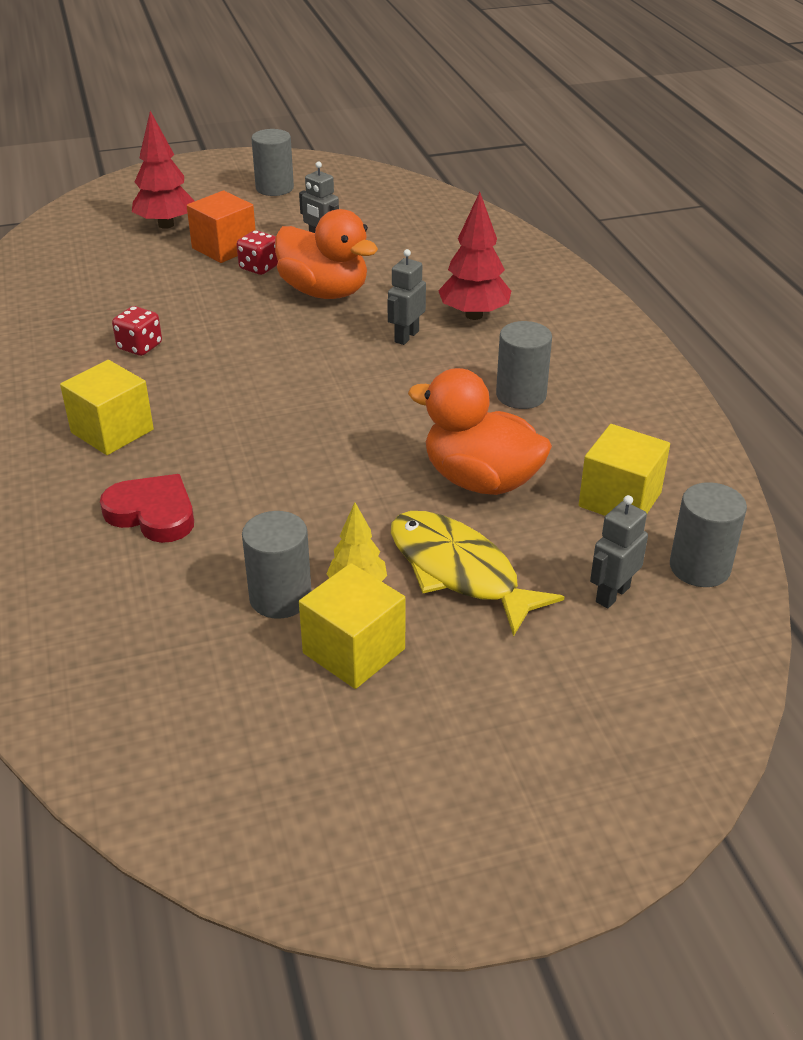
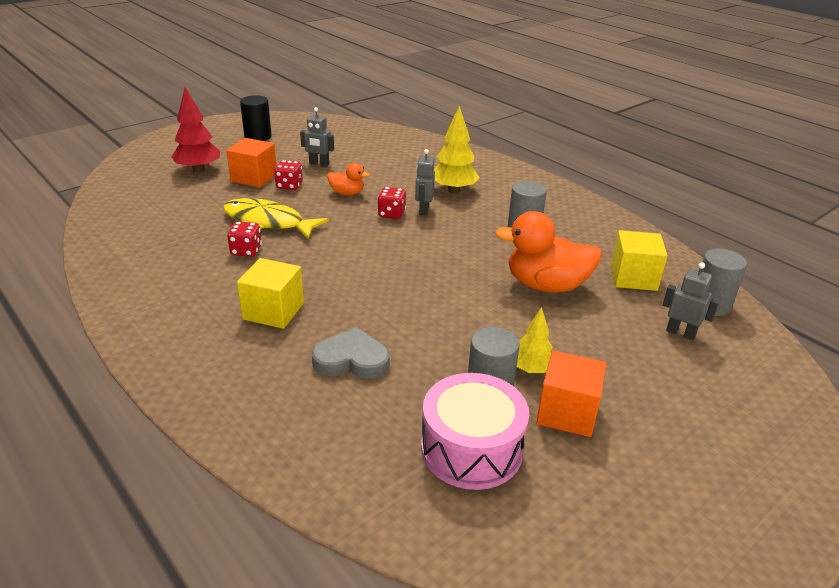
camera: 25 degrees left, 5 degrees down
(153, 513) = (351, 360): red heart -> grey heart
(200, 657) = (471, 449): none -> pink drum
(274, 188) = (258, 136): grey cylinder -> black cylinder
(324, 292) = (347, 193): orange duck -> orange duck, size x0.52
(354, 651) = (567, 412): yellow cube -> orange cube
(358, 333) = (391, 214): none -> red dice
(459, 571) = (584, 343): yellow fish -> yellow fish (268, 222)
(474, 315) = (454, 190): red tree -> yellow tree
(612, 594) = (680, 333): grey robot -> grey robot turned 105 degrees clockwise

